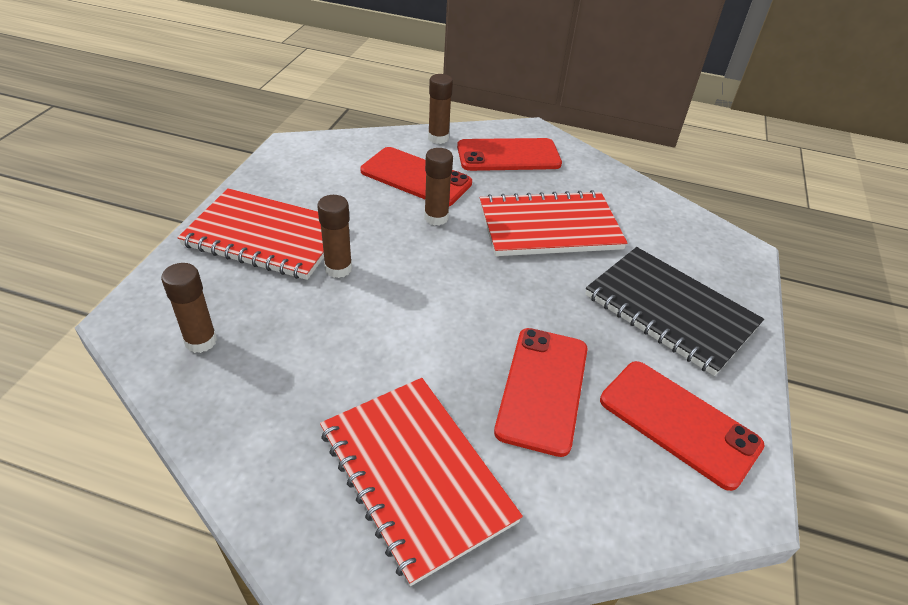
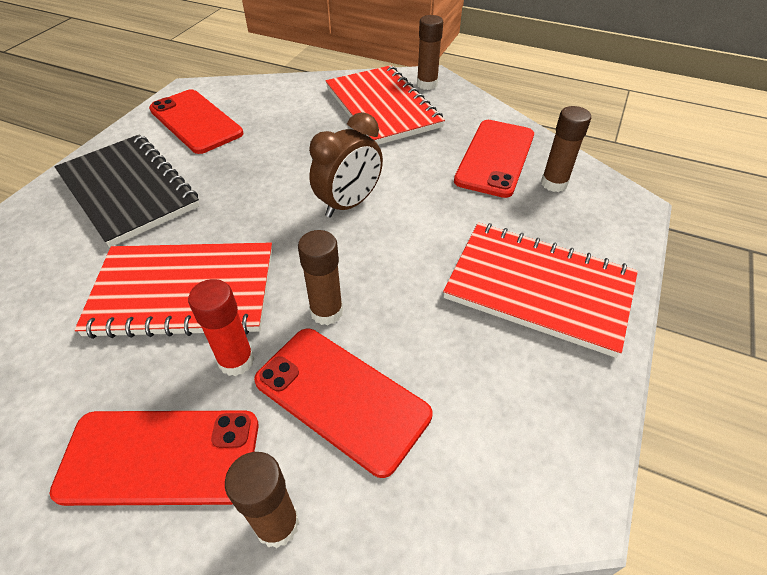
camera: 170 degrees left, 5 degrees up
(338, 268) = (446, 244): brown glue stick -> brown glue stick (427, 84)
(436, 305) = (349, 204): none -> brown clock
(488, 191) = (236, 361): none -> red glue stick
(543, 389) = (281, 142): red phone -> red phone (495, 158)

